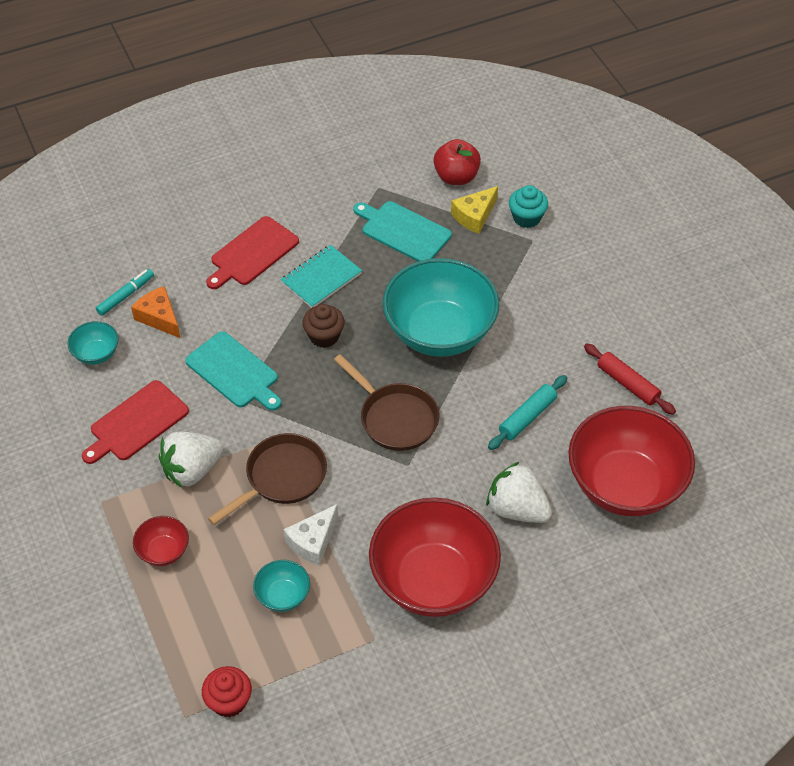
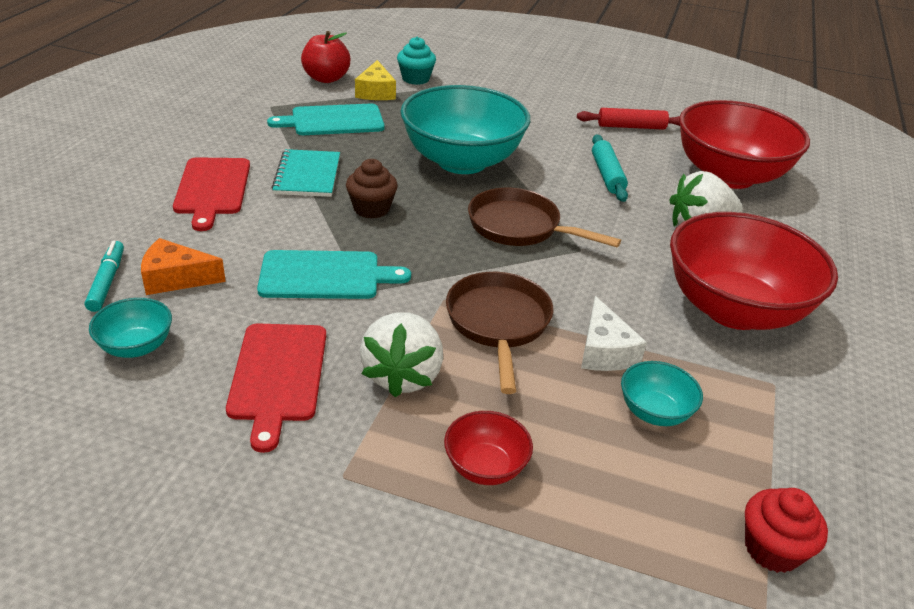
camera: 50 degrees left, 15 degrees down
(395, 418) = (519, 227): brown pan -> brown pan turned 150 degrees counterclockwise

